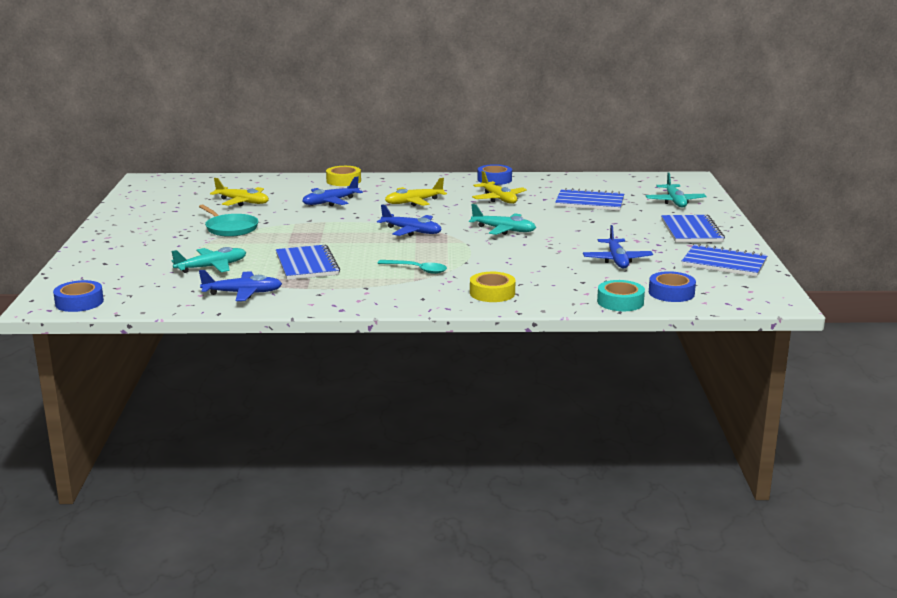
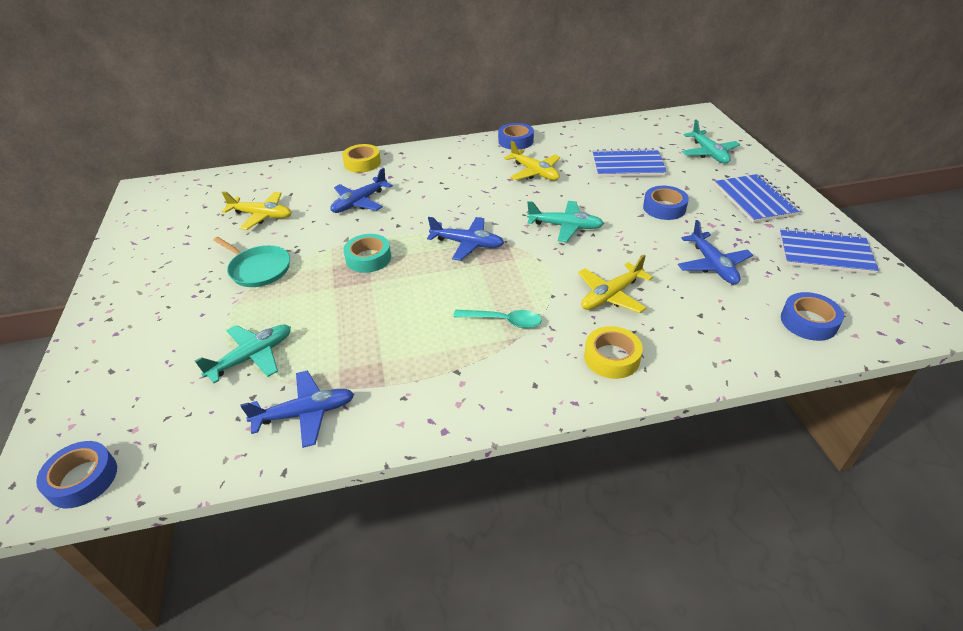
camera: 10 degrees left, 20 degrees up
(307, 265) = (369, 332): blue notebook -> none
(413, 202) = (449, 190): yellow plane -> yellow plane (611, 295)
(602, 228) = (664, 208): none -> blue tape
(620, 302) = (765, 351): turquoise tape -> turquoise tape (368, 258)

